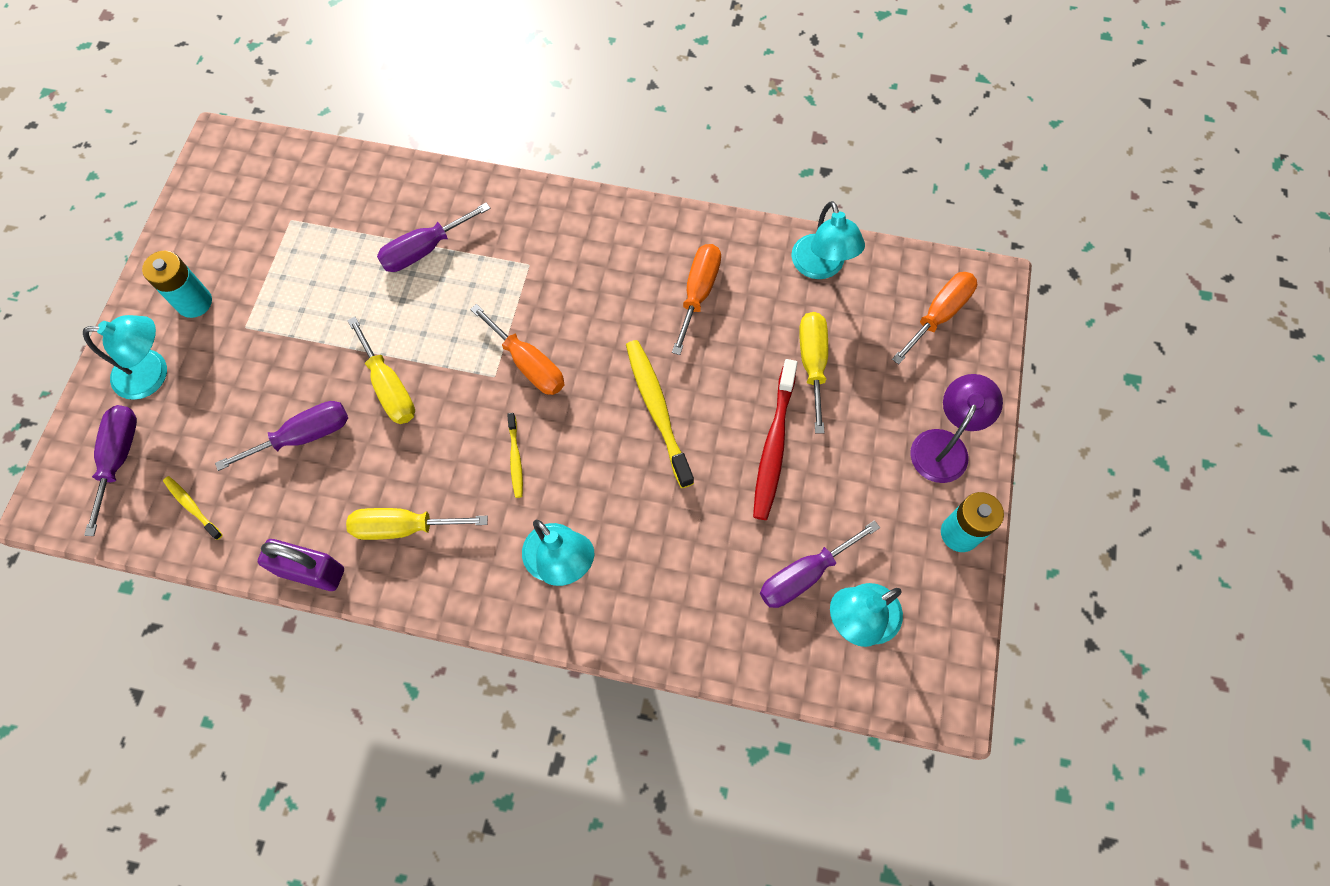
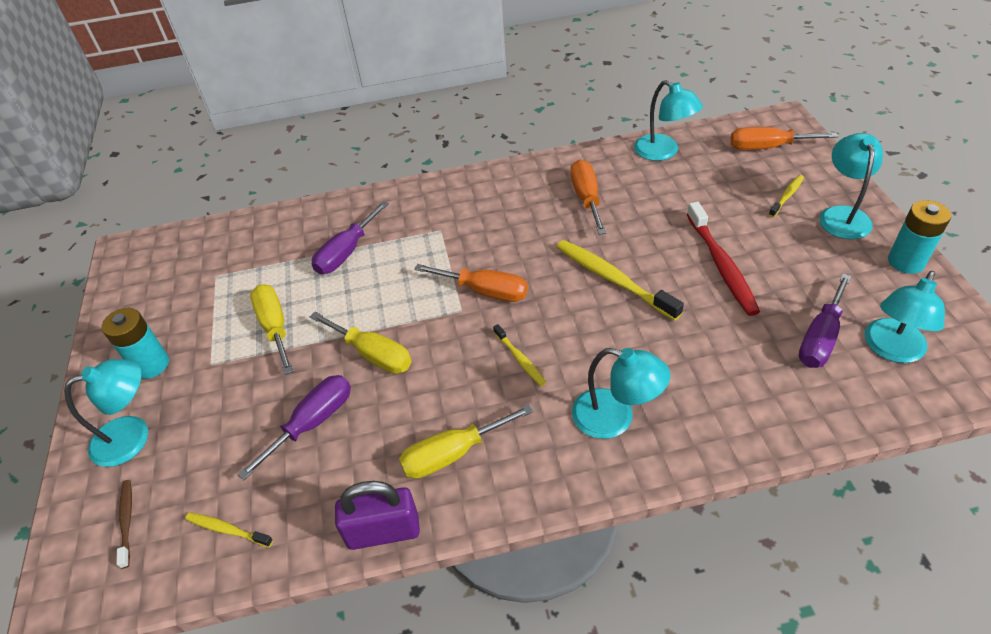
camera: 20 degrees left, 20 degrees down
(119, 459) = (127, 521): purple screwdriver -> brown toothbrush
(812, 364) = (705, 206): yellow screwdriver -> yellow screwdriver (275, 327)
(906, 392) = (786, 196): none -> yellow toothbrush
(939, 315) = (767, 147): orange screwdriver -> orange screwdriver turned 105 degrees counterclockwise
(944, 445) = (842, 215): purple lamp -> turquoise lamp

